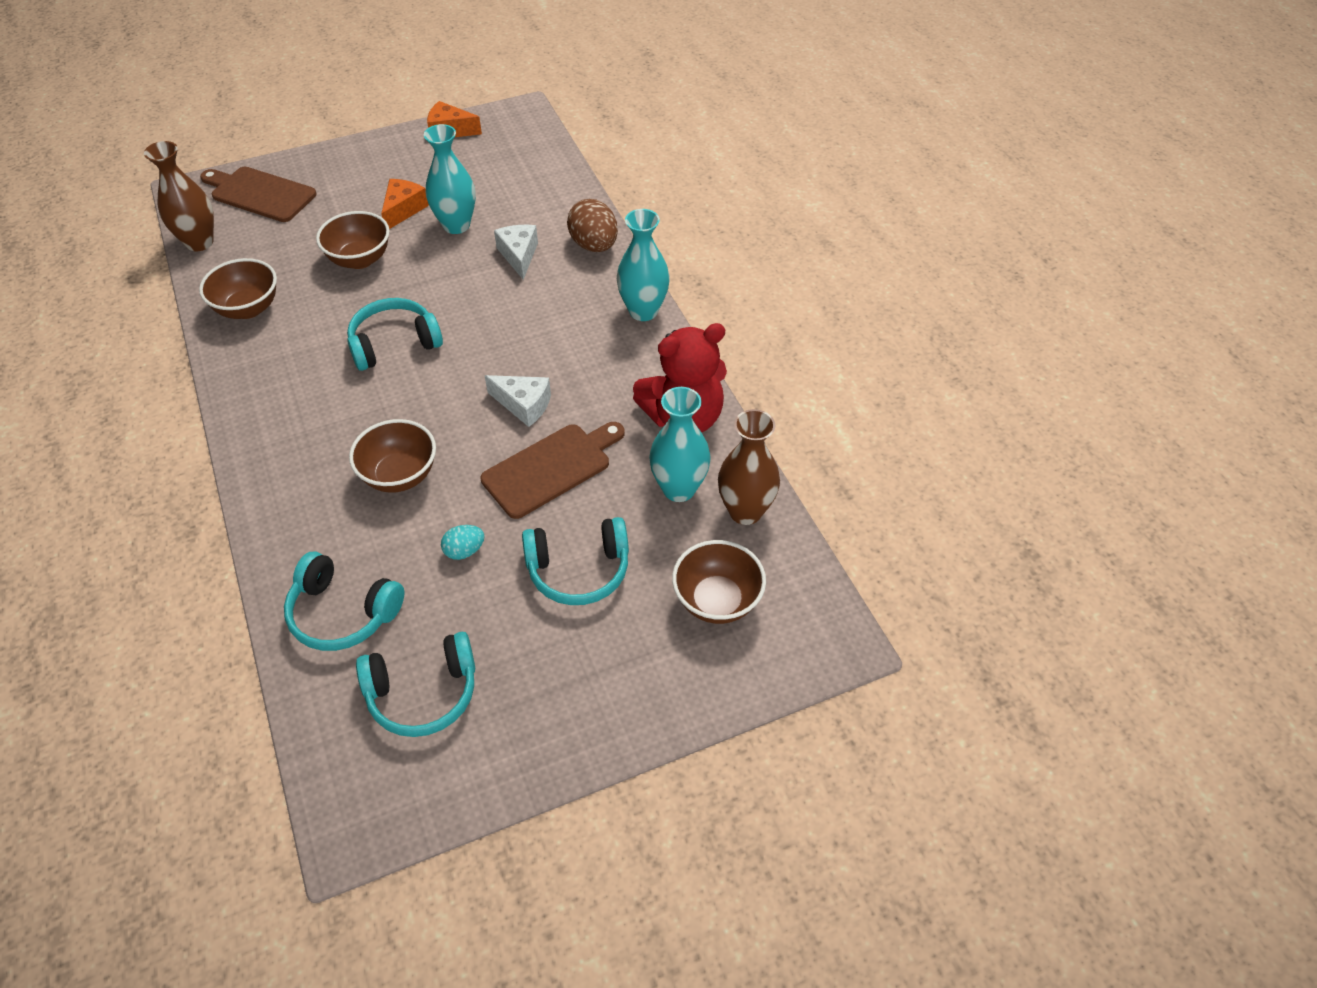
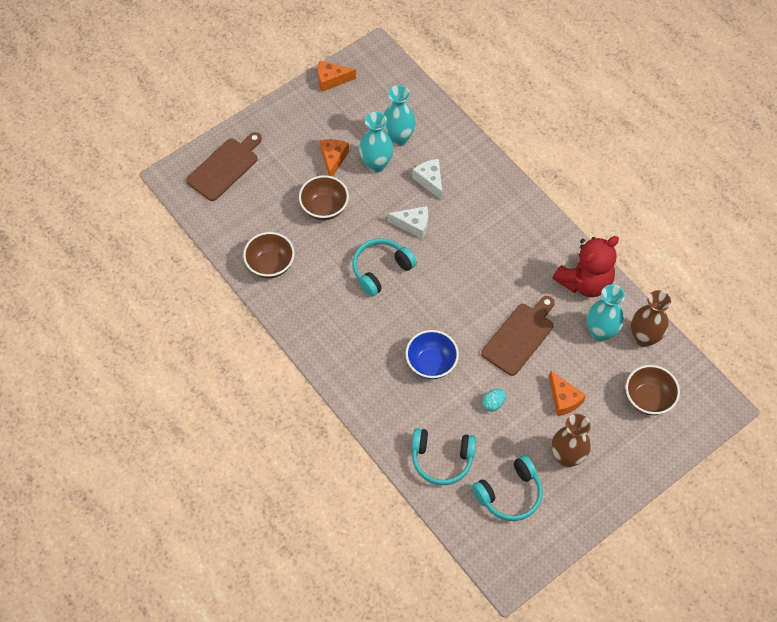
camera: 15 degrees left, 10 degrees up
(199, 242) = (206, 219): brown vase -> brown vase (567, 457)
(260, 193) = (225, 167): brown cutting board -> brown cutting board turned 120 degrees clockwise
(400, 475) = (431, 364): brown bowl -> blue bowl
(524, 405) = (484, 296): white cheese -> white cheese (413, 225)
(578, 570) = (563, 399): turquoise headphones -> orange cheese
(594, 245) = (476, 161): brown egg -> none
(643, 311) = (530, 207): turquoise vase -> turquoise vase (398, 138)

